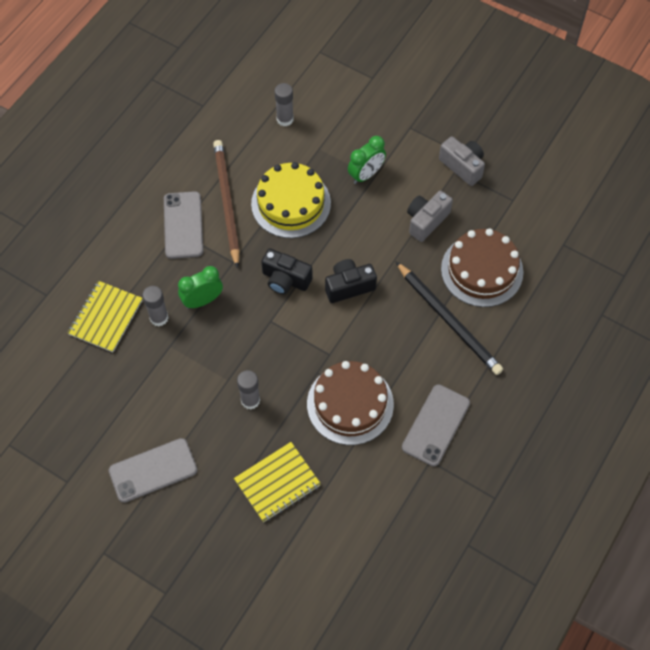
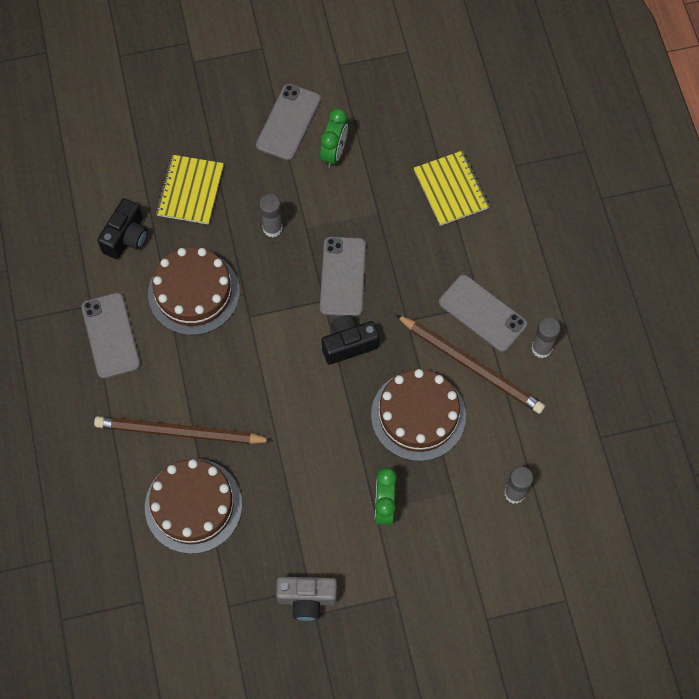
camera: 135 degrees right, 5 degrees up
(159, 318) = (411, 225): grey glue stick -> grey glue stick (541, 348)
(202, 300) = (394, 268): green clock -> green clock (334, 152)
(241, 325) = (343, 276): none -> grey phone
(291, 203) = (418, 415): yellow cake -> brown cake
(349, 286) = (291, 386): black camera -> black camera (126, 237)
(426, 221) = (286, 509): grey camera -> none
(449, 320) = (179, 432): black pencil -> brown pencil

